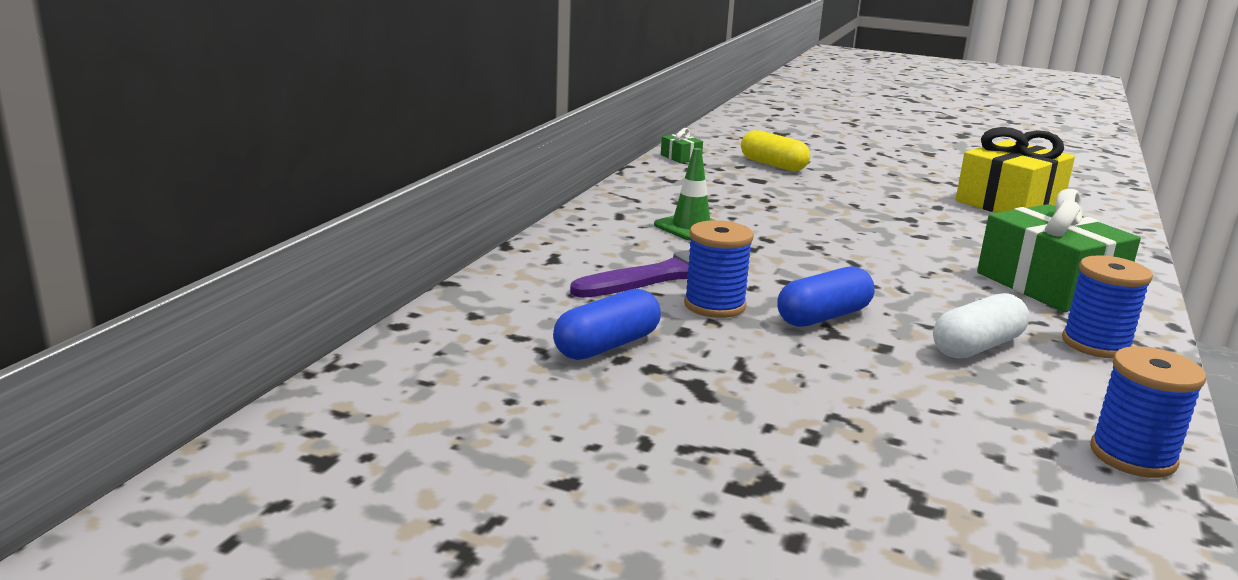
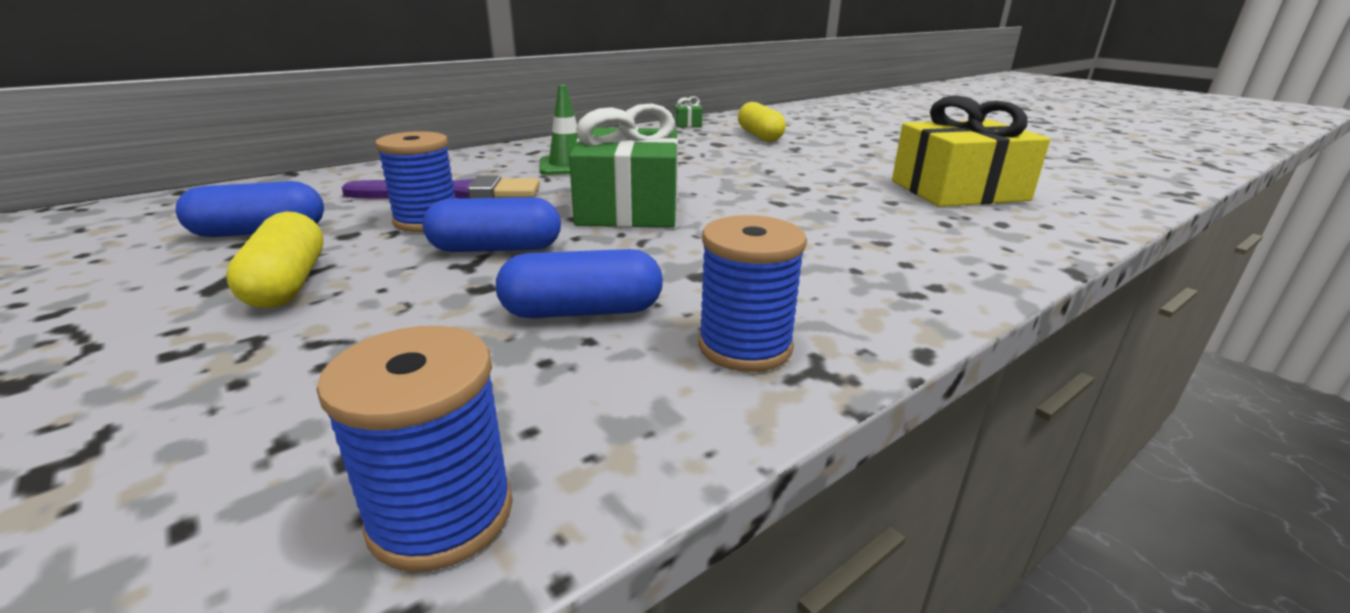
camera: 30 degrees right, 5 degrees up
(752, 378) = (288, 283): none -> yellow capsule
(977, 347) = (582, 311): white capsule -> blue capsule
(1048, 285) = (830, 270): green gift -> green gift (628, 207)

